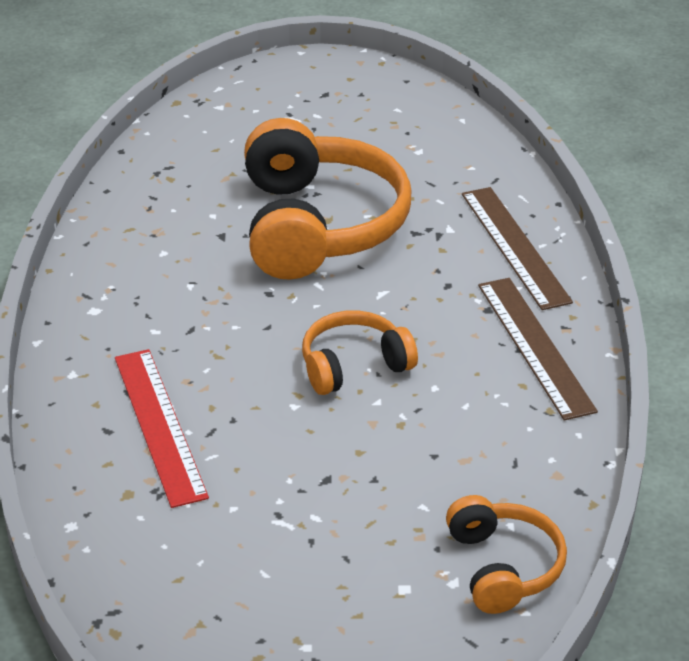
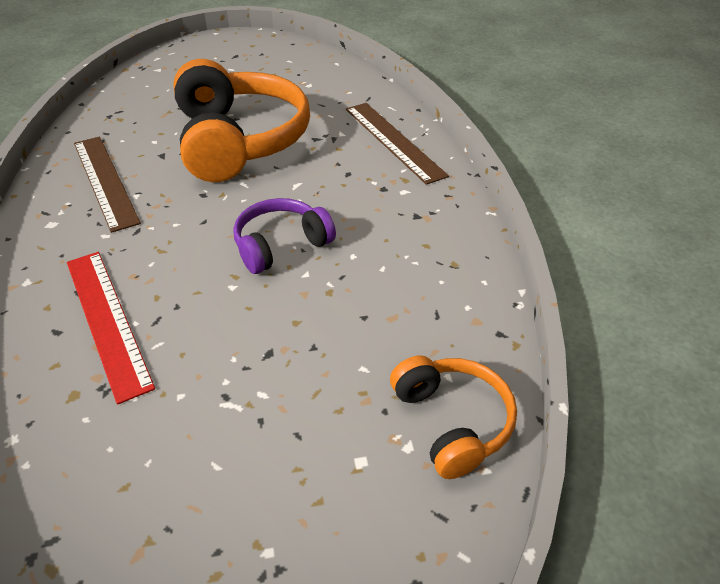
camera: 10 degrees left, 5 degrees up
(354, 365) = (281, 245): orange headphones -> purple headphones
(535, 346) = (428, 212): brown ruler -> brown ruler (105, 181)

